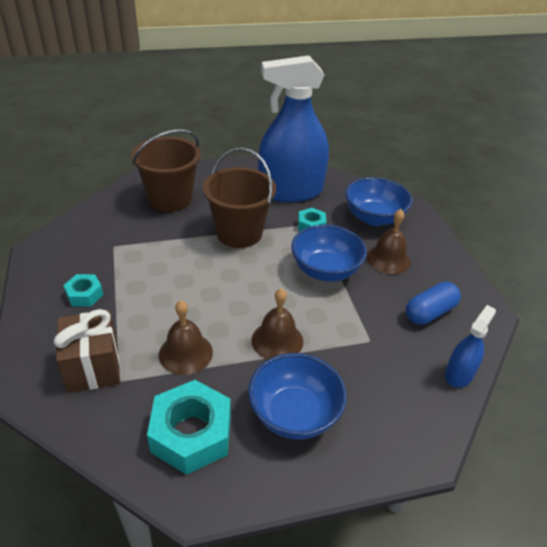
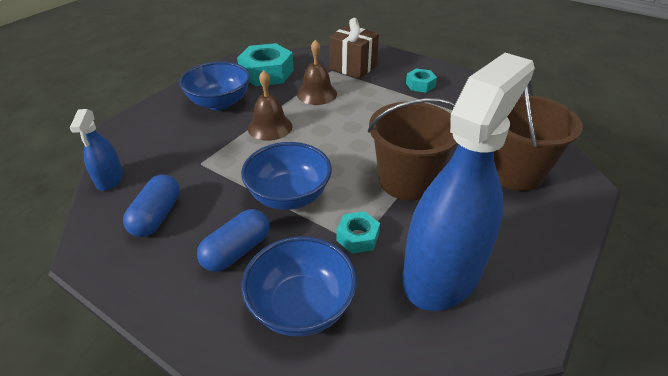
camera: 140 degrees right, 0 degrees up
(388, 259) = (237, 251): brown bell -> blue capsule

